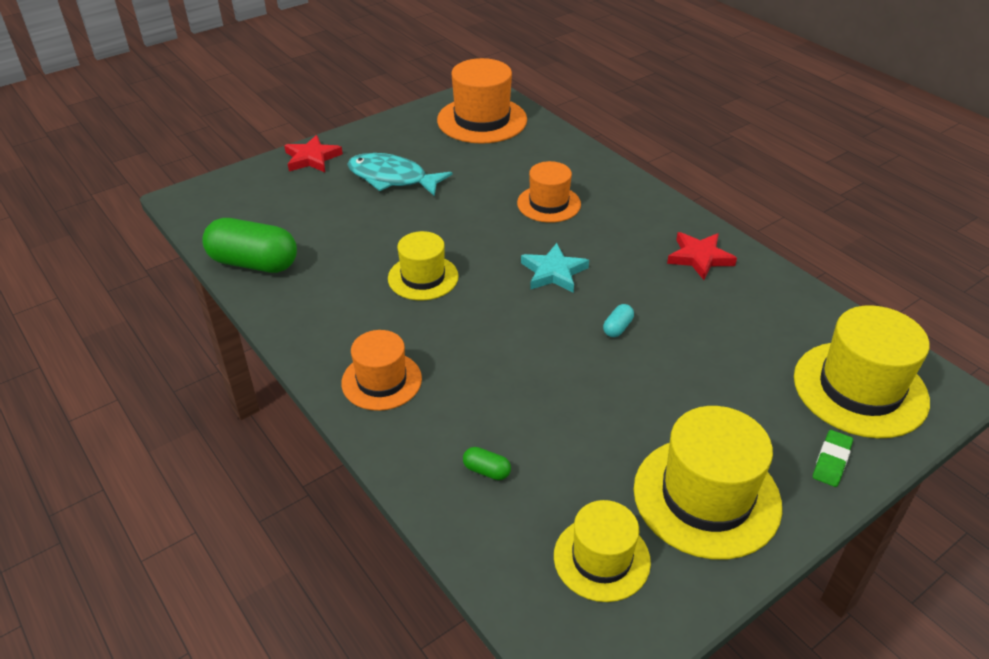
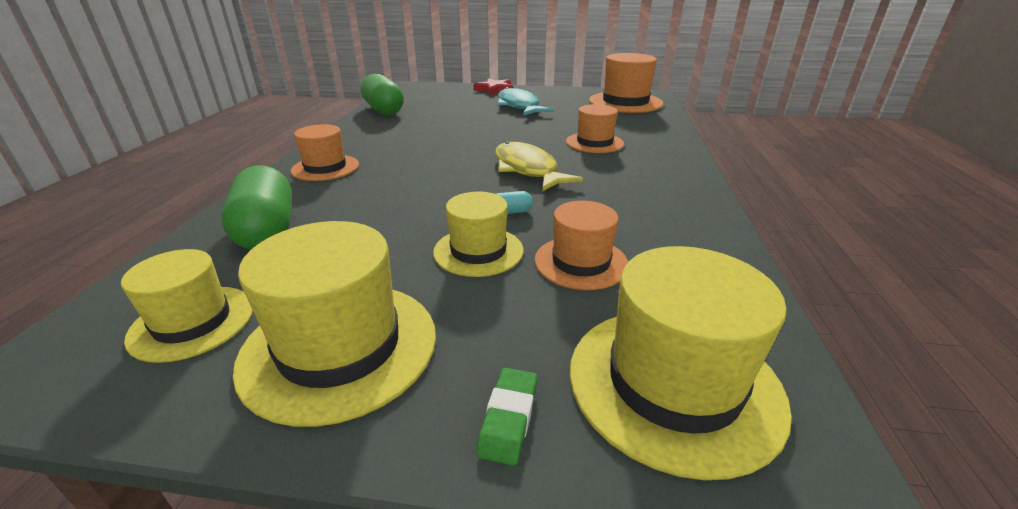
camera: 45 degrees right, 10 degrees down
(423, 277) = (445, 142): yellow hat -> yellow hat (478, 251)
(486, 470) = (267, 230): green capsule -> green capsule, size x2.43
(553, 272) = (527, 169): turquoise star -> yellow fish
(699, 258) = (665, 208): red star -> none
(722, 342) = (581, 262): none -> orange hat
(831, 461) = (509, 418): green eraser -> green eraser turned 60 degrees counterclockwise

